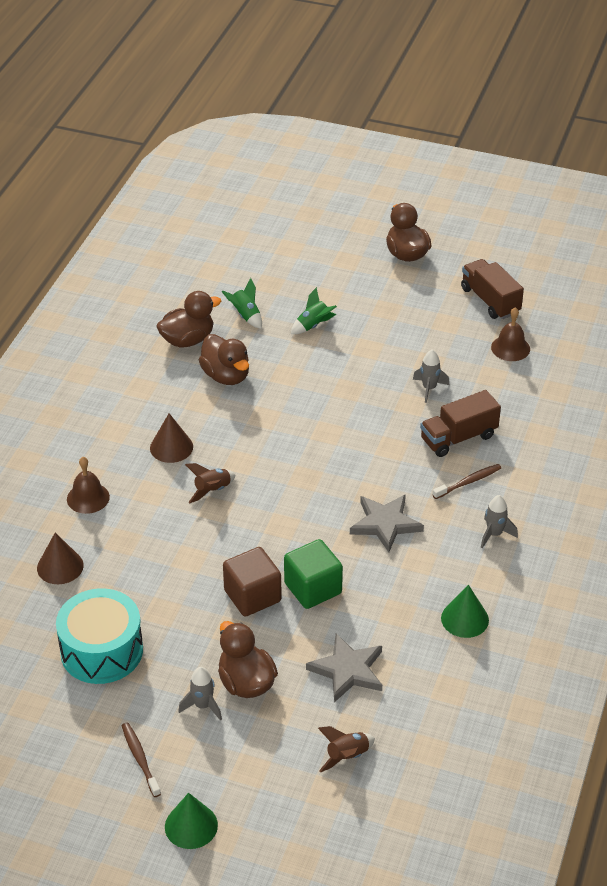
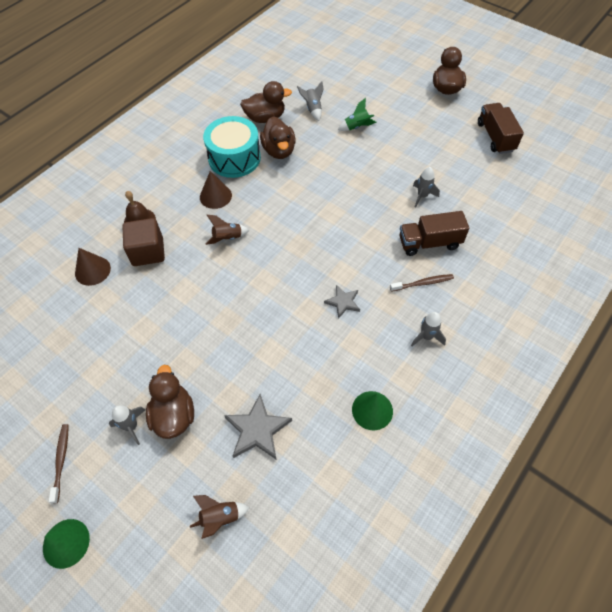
camera: 20 degrees right, 15 degrees up
(102, 651) = (84, 351): turquoise drum -> turquoise drum (234, 158)
(245, 316) = (313, 109): green rocket -> grey rocket
(252, 596) = (215, 337): brown cube -> brown cube (148, 252)
(313, 588) = (263, 344): green cube -> none
(385, 524) = (343, 302): grey star -> grey star, size x0.62
(510, 348) = (497, 178): brown bell -> none

